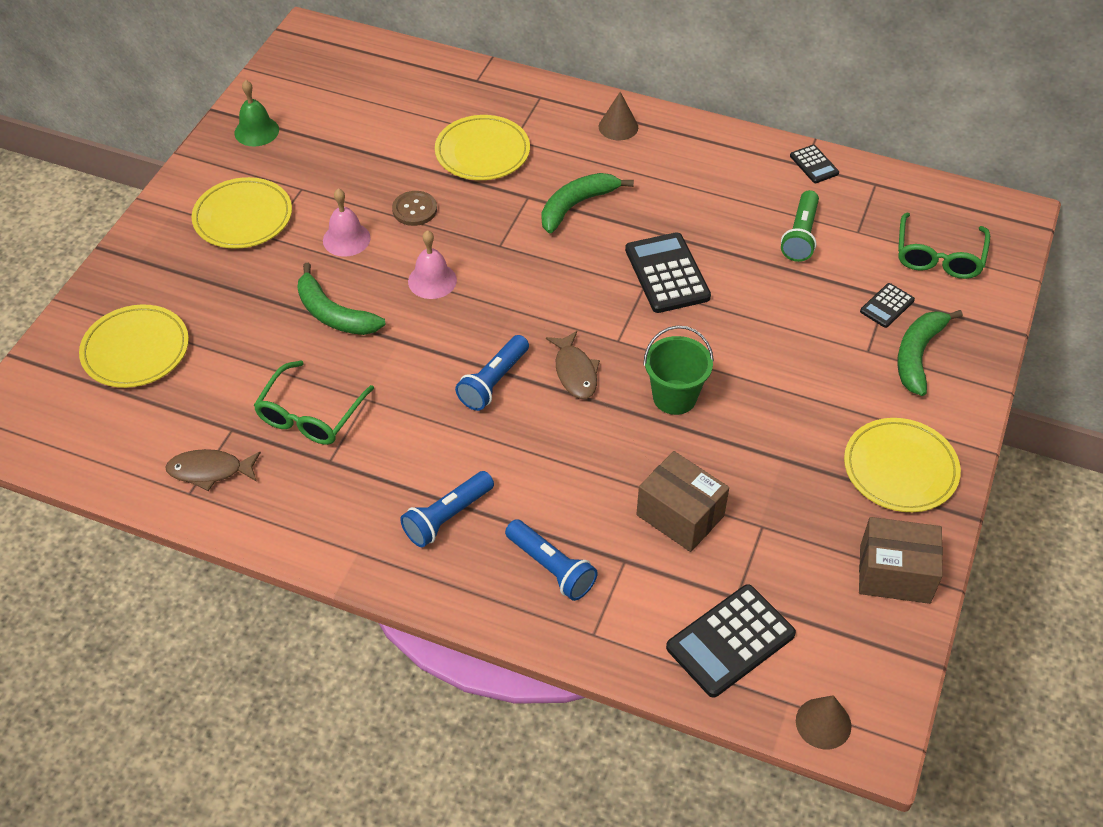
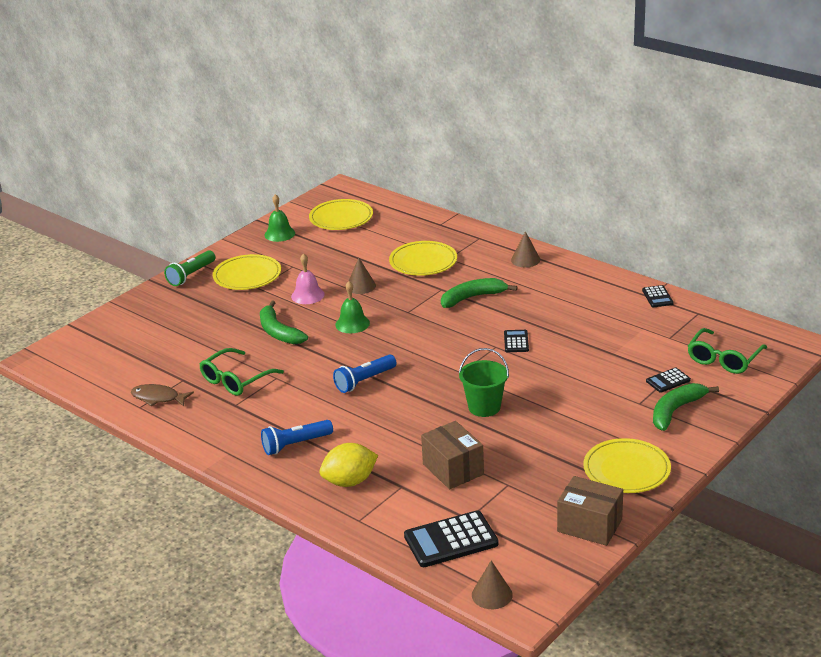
camera: 20 degrees right, 20 degrees down
(136, 350) = (145, 332): yellow plate -> yellow plate (341, 218)
(414, 209) = (361, 286): brown button -> brown cone
(432, 280) = (352, 324): pink bell -> green bell
(551, 568) = (350, 481): blue flashlight -> yellow lemon
(575, 372) = (422, 384): brown fish -> none
(667, 273) = (516, 342): black calculator -> black calculator, size x0.53
(800, 235) = (625, 334): green flashlight -> green flashlight (191, 275)

